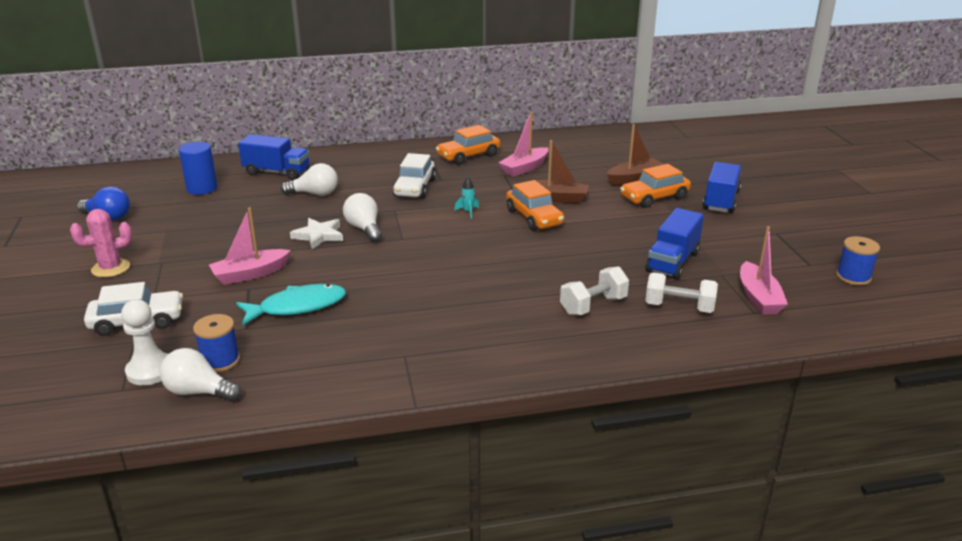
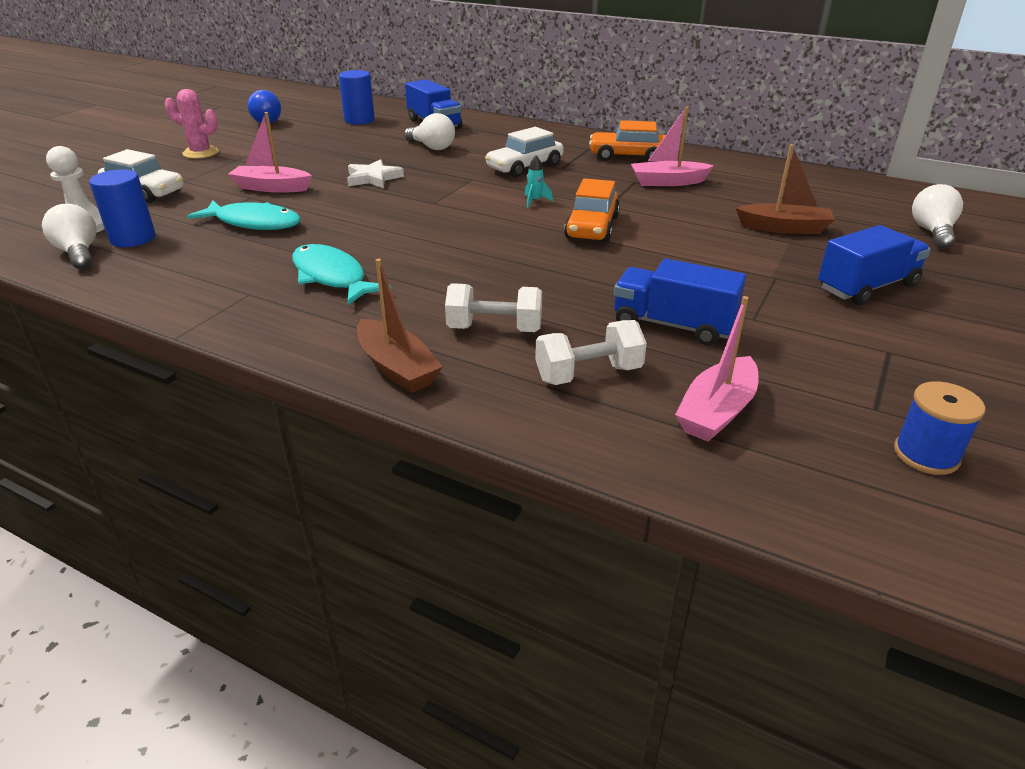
camera: 40 degrees right, 5 degrees up
(220, 361) = (133, 238): blue spool -> blue cylinder
(364, 229) = (418, 185): white light bulb -> white light bulb (932, 232)
(437, 319) = (332, 277): none -> turquoise fish
(556, 198) = (650, 218): brown boat -> brown boat (397, 368)
(654, 198) = (774, 255): orange car -> none
(672, 261) = (673, 325): blue truck -> blue truck turned 45 degrees clockwise
(679, 307) = (588, 374): white dumbbell -> white dumbbell turned 75 degrees counterclockwise

